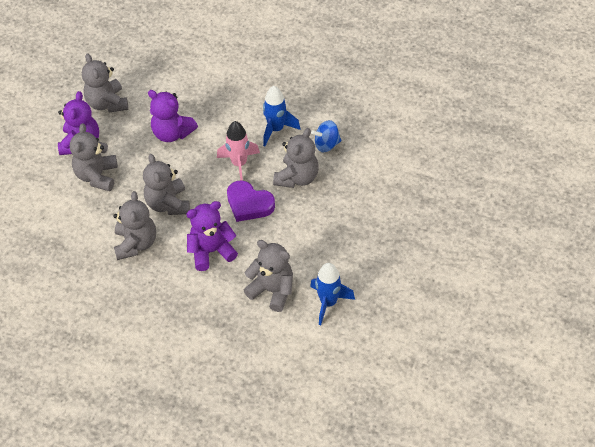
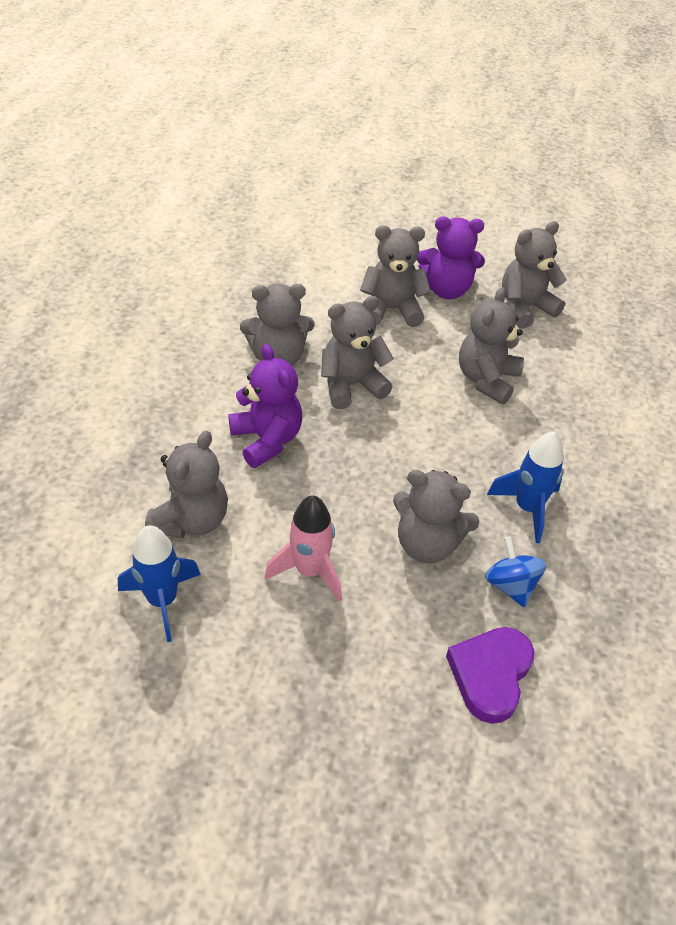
camera: 80 degrees right, 5 degrees down
(172, 133) = (486, 379): purple teddy bear -> grey teddy bear
(239, 164) = (442, 463): pink rocket -> pink rocket (309, 571)
(249, 204) = (362, 480): purple heart -> purple heart (490, 675)

